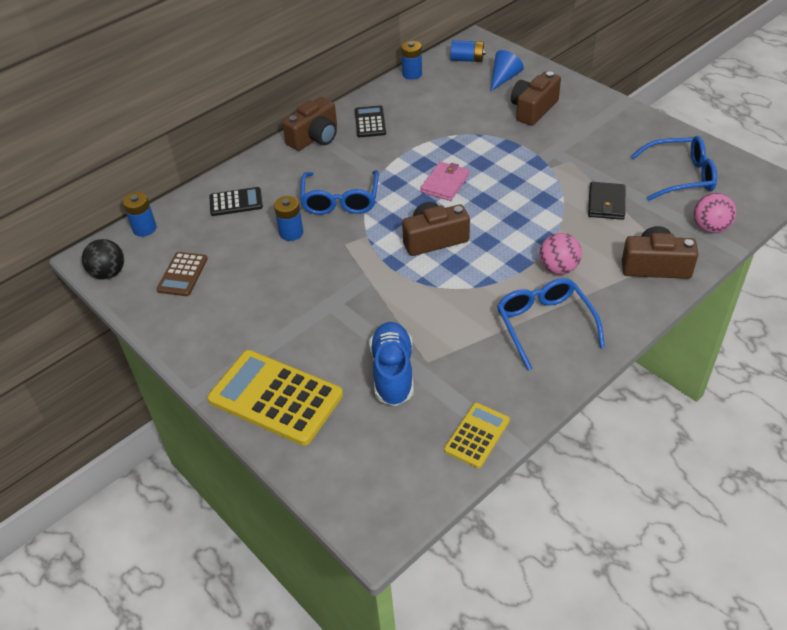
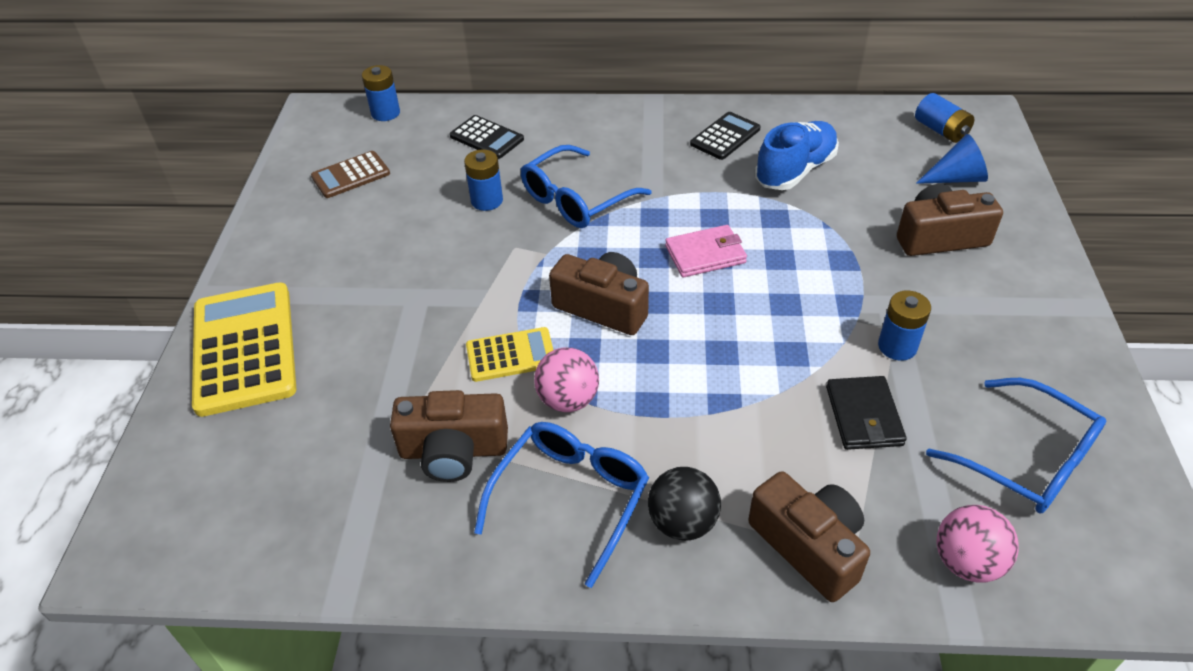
camera: 45 degrees right, 0 degrees up
(108, 273) = (306, 134): black ball -> black ball (682, 522)
(315, 137) = (647, 119): brown camera -> brown camera (453, 451)
(393, 372) = (360, 413): blue shoe -> blue shoe (795, 170)
(412, 74) = (848, 111): blue battery -> blue battery (897, 346)
(477, 435) = (328, 553): yellow calculator -> yellow calculator (511, 355)
(558, 268) = (685, 447): pink ball -> pink ball (568, 400)
(606, 203) = (863, 416): black wallet -> black wallet turned 60 degrees counterclockwise

